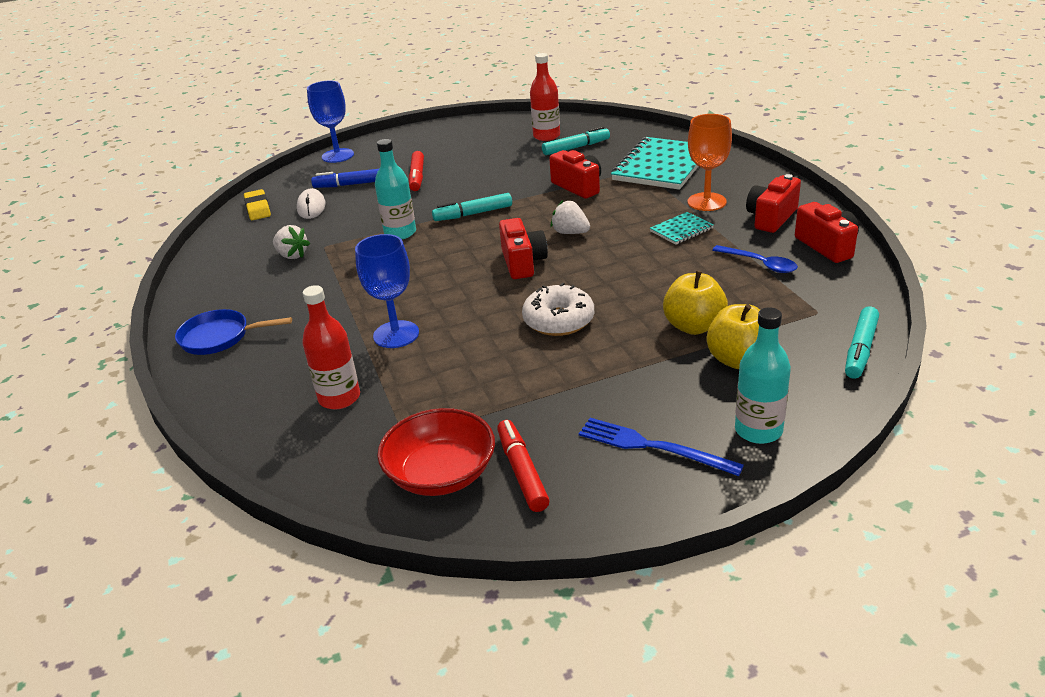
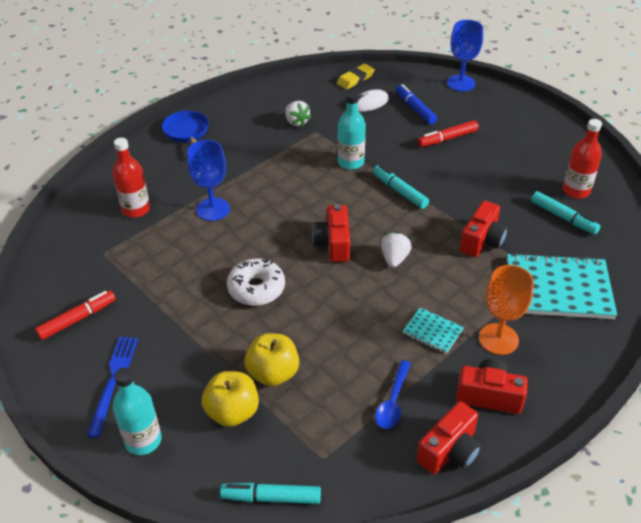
camera: 65 degrees right, 10 degrees up
(292, 255) = (296, 122): white strawberry -> white strawberry turned 45 degrees counterclockwise
(441, 474) = (70, 281): red bowl -> none
(523, 262) = (333, 244): red camera -> red camera turned 120 degrees clockwise

